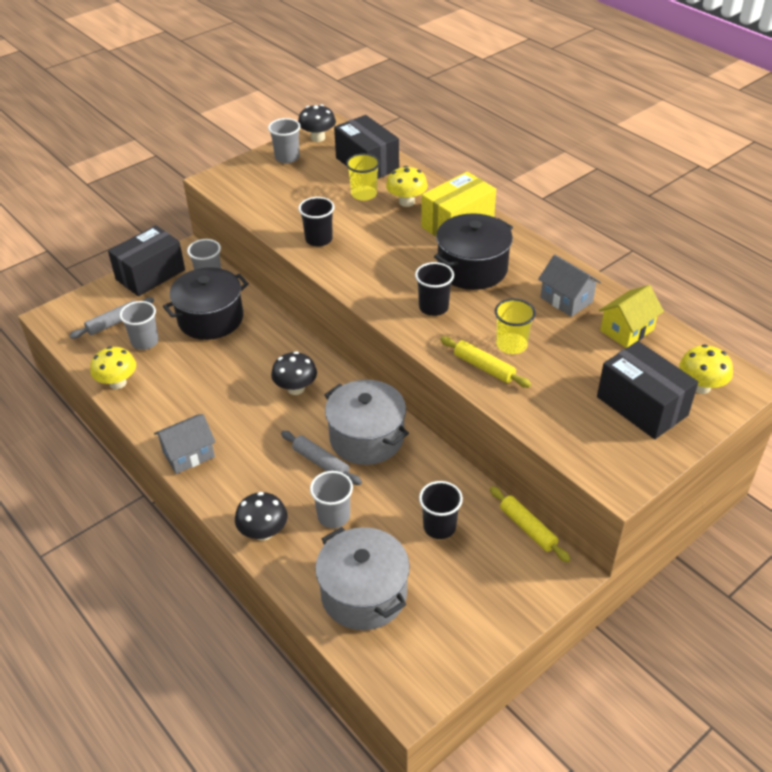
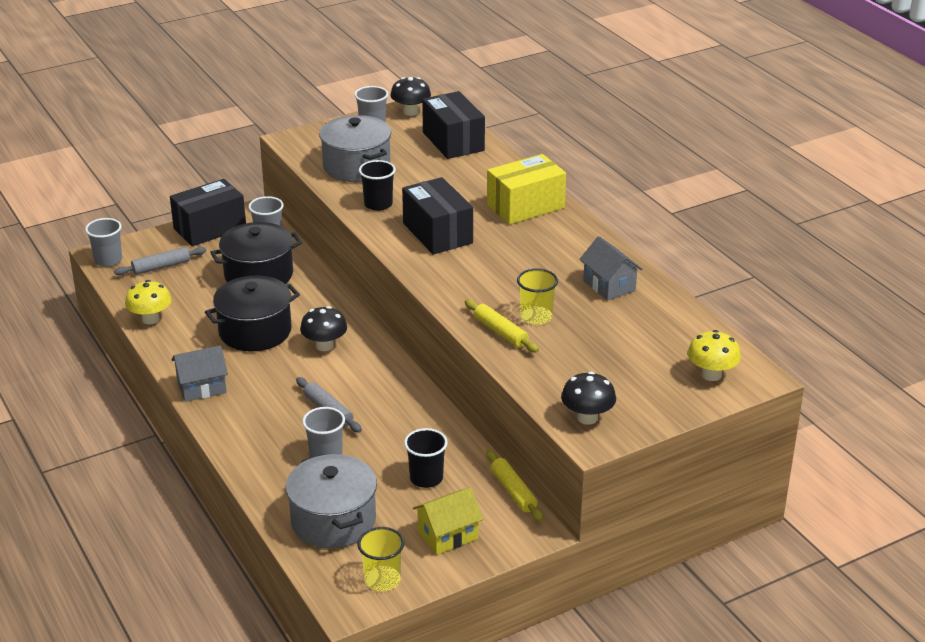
camera: 10 degrees right, 10 degrees down
(145, 342) = (187, 287): grey cup -> grey cup (108, 260)
(263, 532) = (254, 459): black mushroom -> black mushroom (587, 417)
(364, 194) = (439, 169): yellow cup -> yellow cup (382, 580)
(366, 438) = (381, 396): grey pot -> grey pot (356, 166)
(406, 202) = (481, 181): yellow mushroom -> none
(433, 307) = (471, 276): black cup -> none
(472, 268) = (524, 247): black pot -> black pot (255, 331)
(627, 330) = (659, 319): yellow house -> yellow house (448, 535)
(641, 406) = (644, 383): black box -> black box (437, 233)

